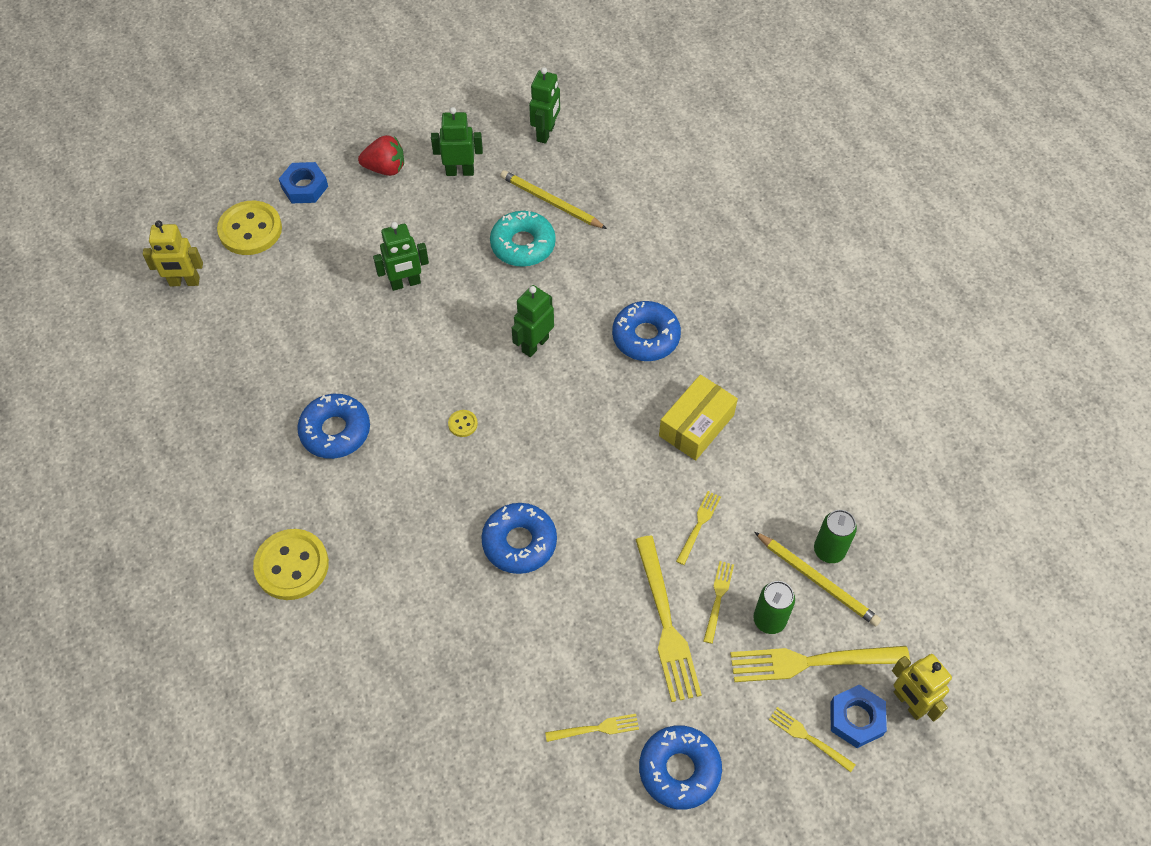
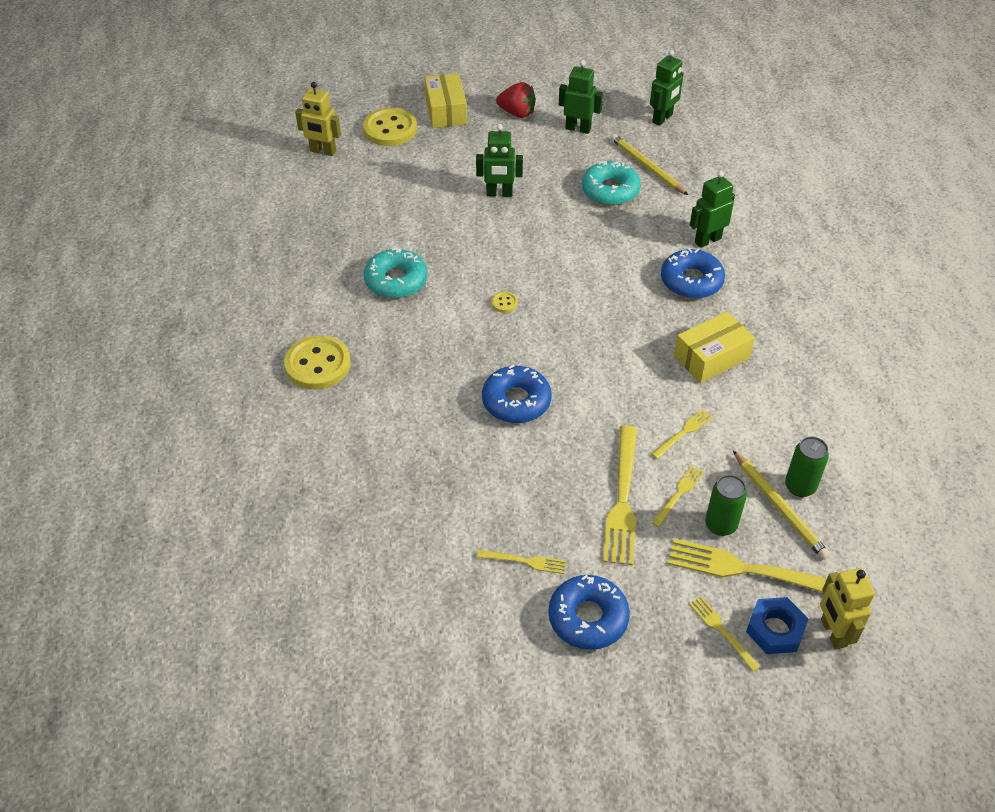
camera: 20 degrees right, 10 degrees down
(304, 187) = (446, 111): blue nut -> yellow box
(335, 431) = (396, 280): blue donut -> turquoise donut
(534, 344) = (590, 262): green robot -> green robot (707, 240)

